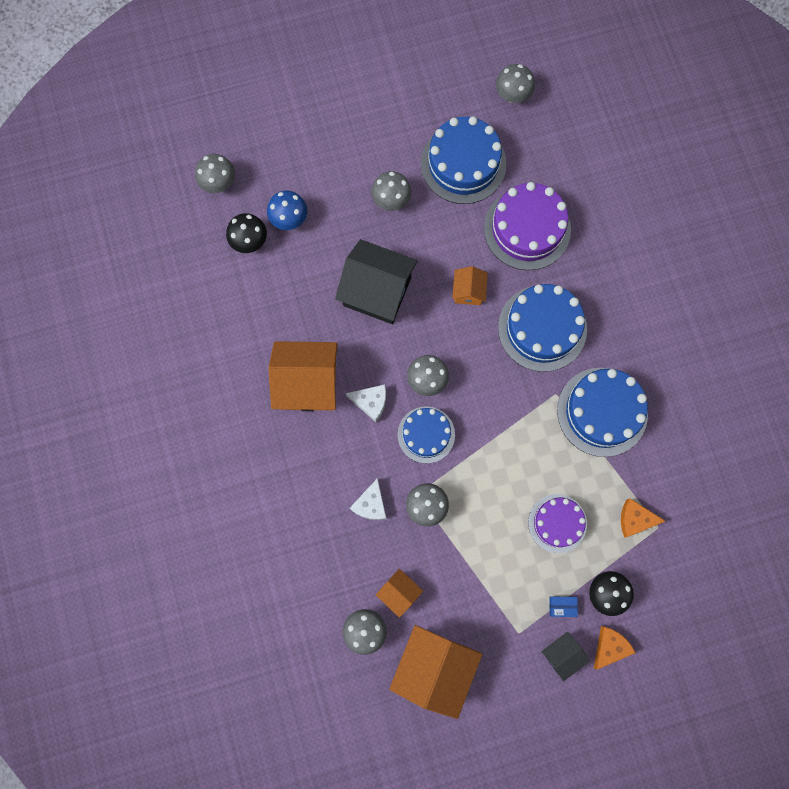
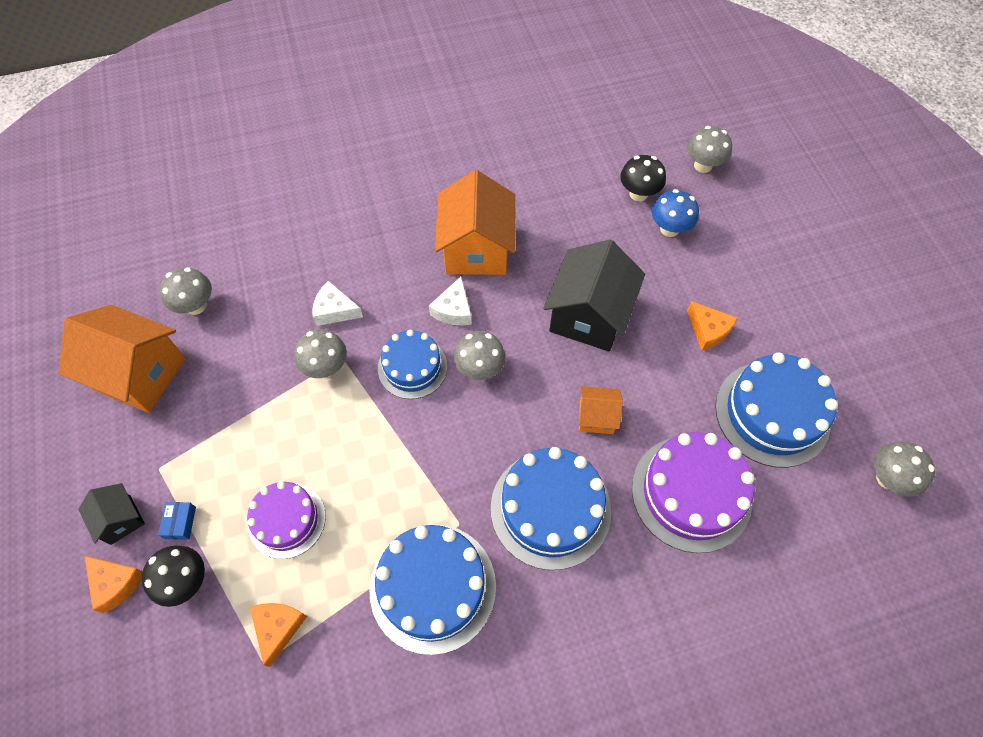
camera: 90 degrees right, 15 degrees down
(391, 200) = (708, 330): grey mushroom -> orange cheese
(399, 592) = (231, 338): orange house -> none

